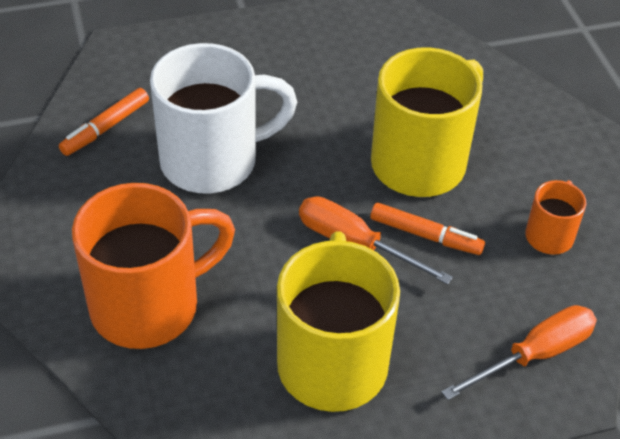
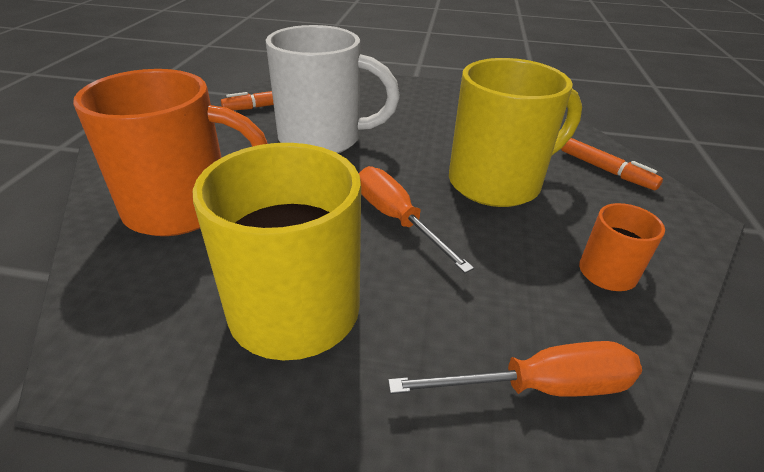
camera: 25 degrees right, 10 degrees down
(425, 235) = (470, 233): orange marker -> orange marker (606, 170)

